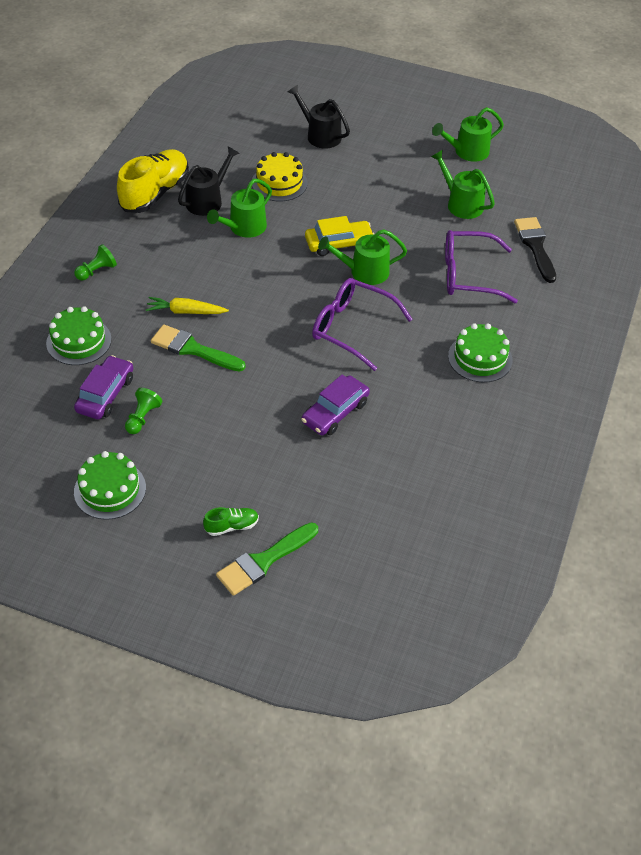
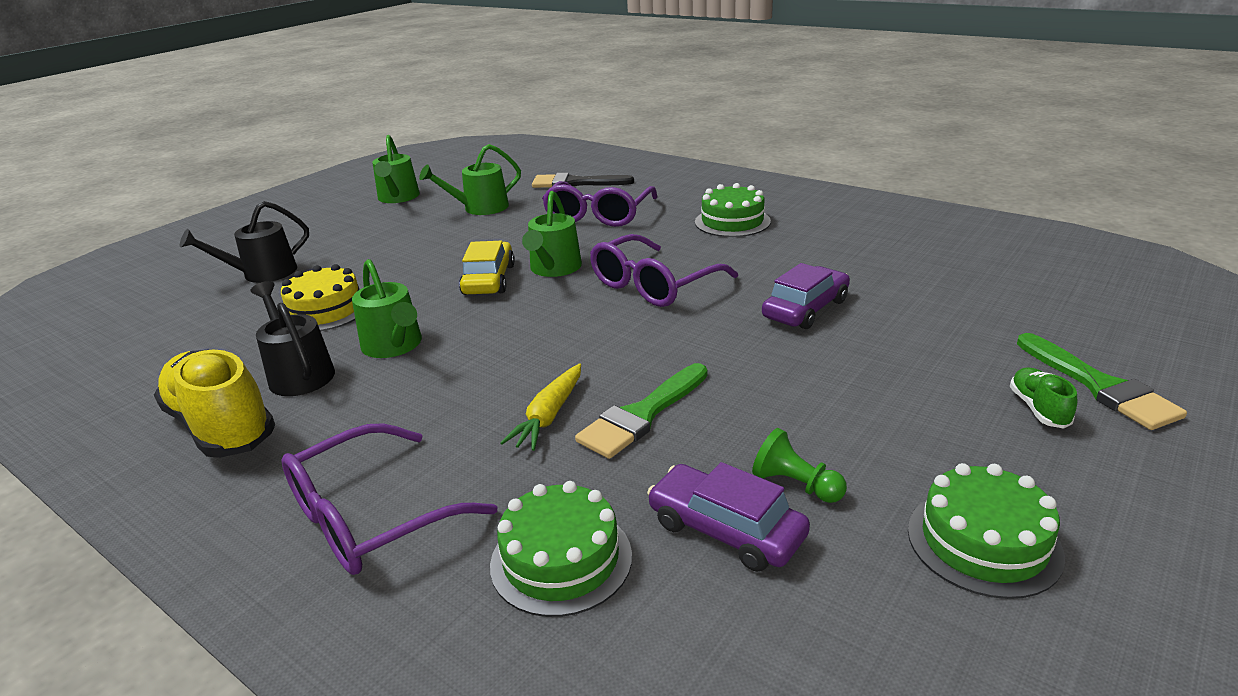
camera: 70 degrees left, 20 degrees down
(97, 271) = (370, 517): green pawn -> purple glasses
(335, 412) = (805, 309): purple car -> purple car turned 105 degrees counterclockwise

